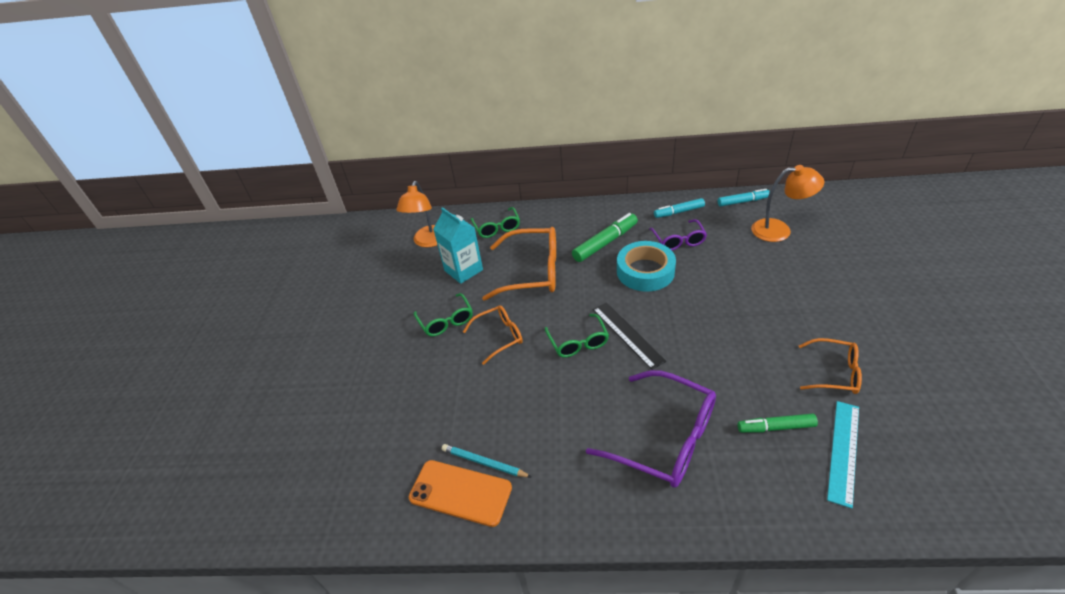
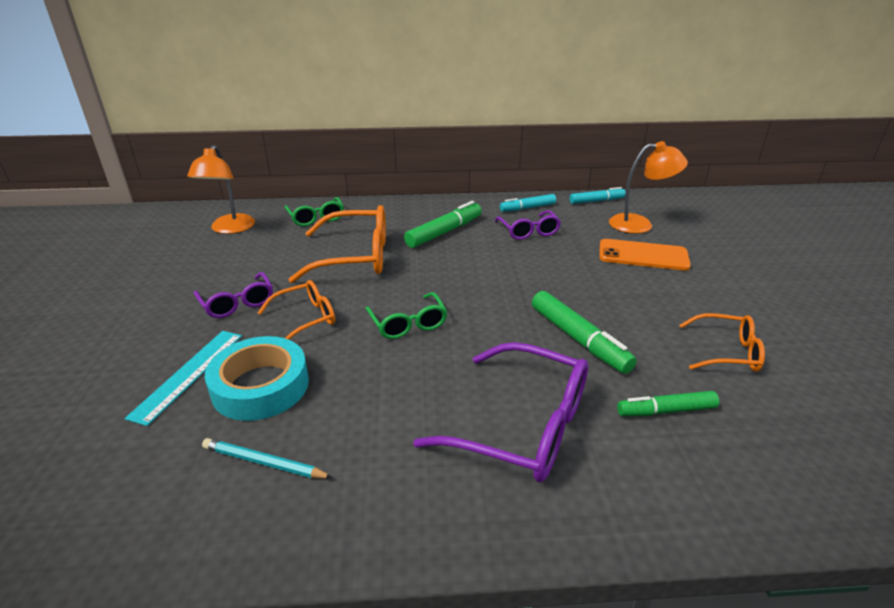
camera: 10 degrees left, 10 degrees down
(446, 321) = (237, 303): green glasses -> purple glasses
(460, 492) = (221, 503): orange phone -> orange phone (643, 255)
(463, 270) = (269, 255): turquoise carton -> none
(627, 334) = (471, 316): black ruler -> none
(645, 271) = (491, 257): turquoise tape -> turquoise tape (260, 386)
(713, 358) = (578, 339): none -> green marker
(843, 451) = (756, 435): turquoise ruler -> turquoise ruler (188, 374)

